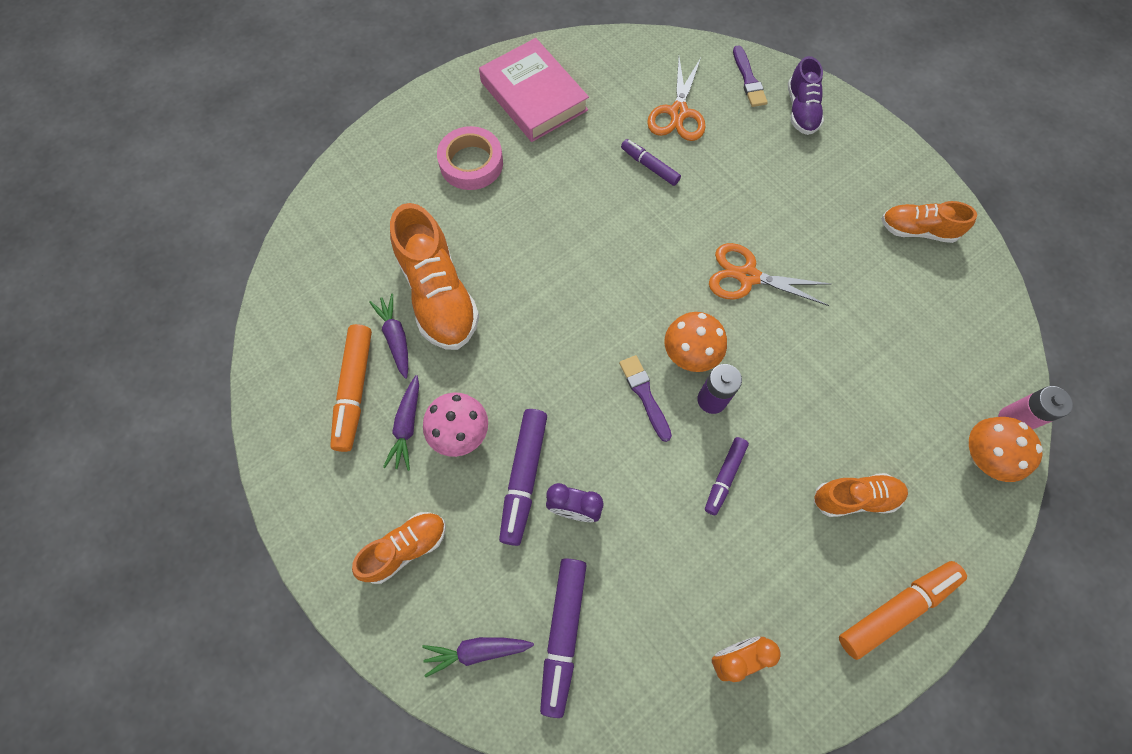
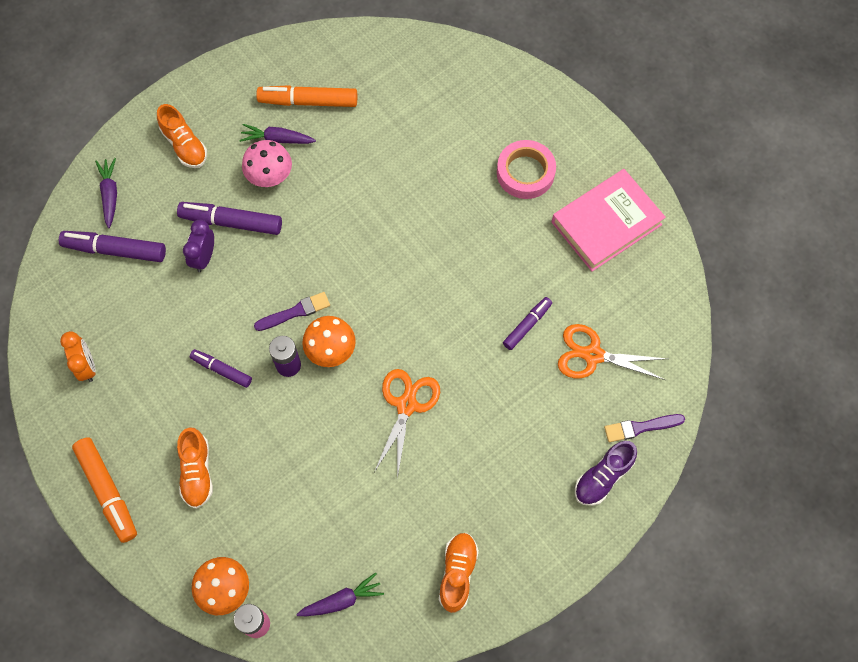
camera: 90 degrees right, 0 degrees up
(396, 338) = (352, 126): purple carrot -> purple carrot (342, 600)
(438, 295) = (391, 154): orange shoe -> none
(801, 110) = (603, 477): purple shoe -> purple shoe turned 45 degrees counterclockwise

